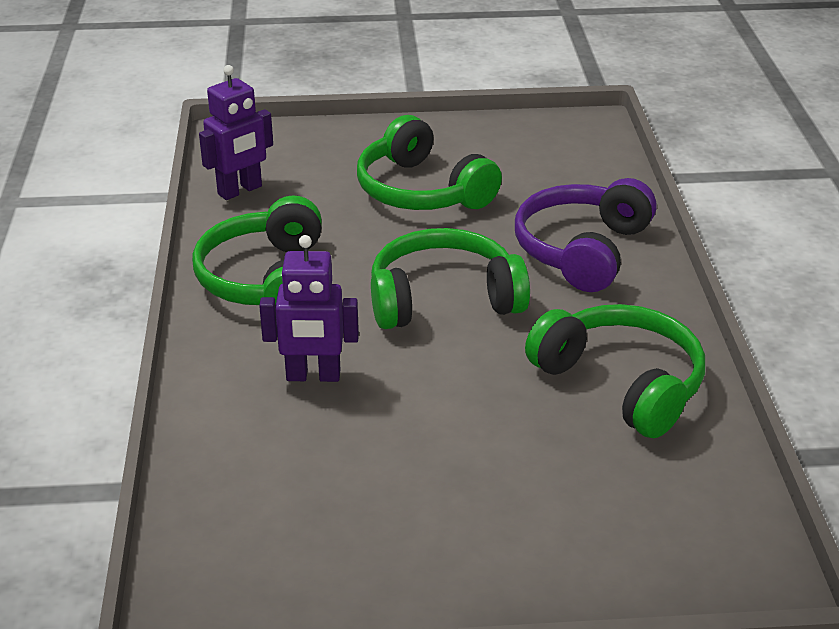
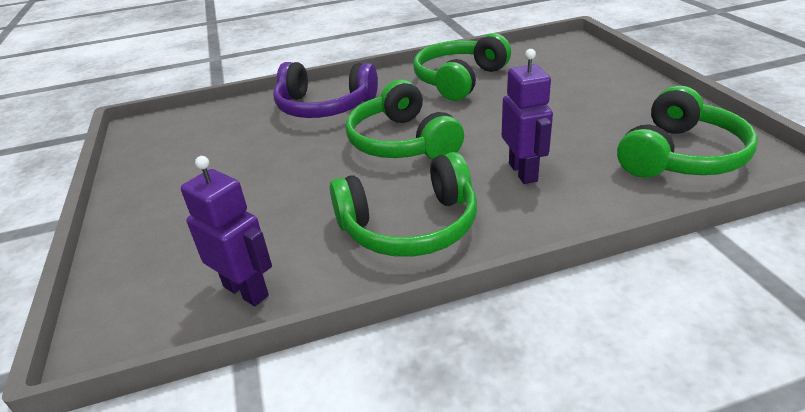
camera: 100 degrees left, 0 degrees up
(421, 191) = (246, 180): green headphones -> green headphones (681, 156)

